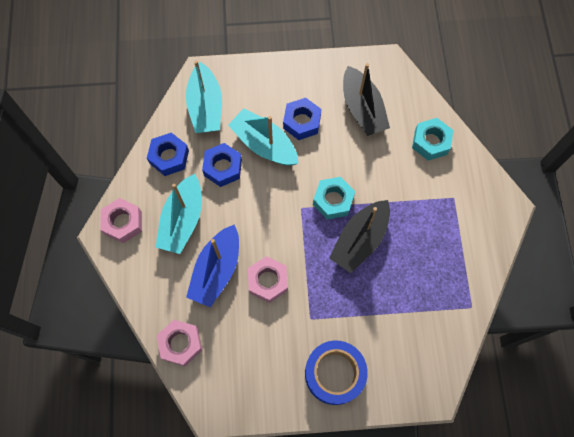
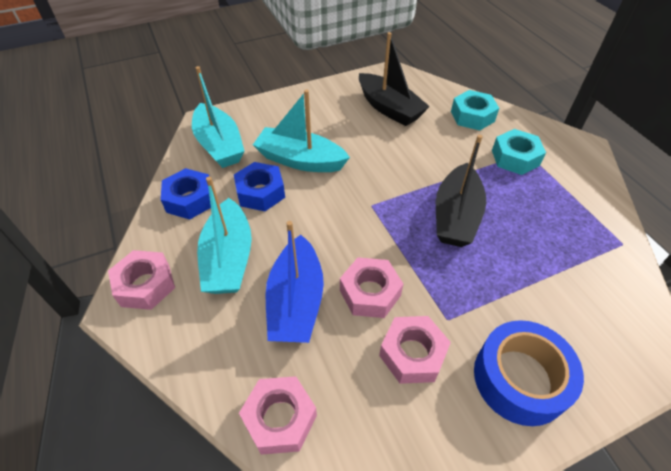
camera: 20 degrees left, 20 degrees down
(276, 333) = (412, 354): none -> pink nut
(302, 122) = (332, 132): blue nut -> none
(333, 200) = (403, 188): turquoise nut -> turquoise nut (515, 158)

